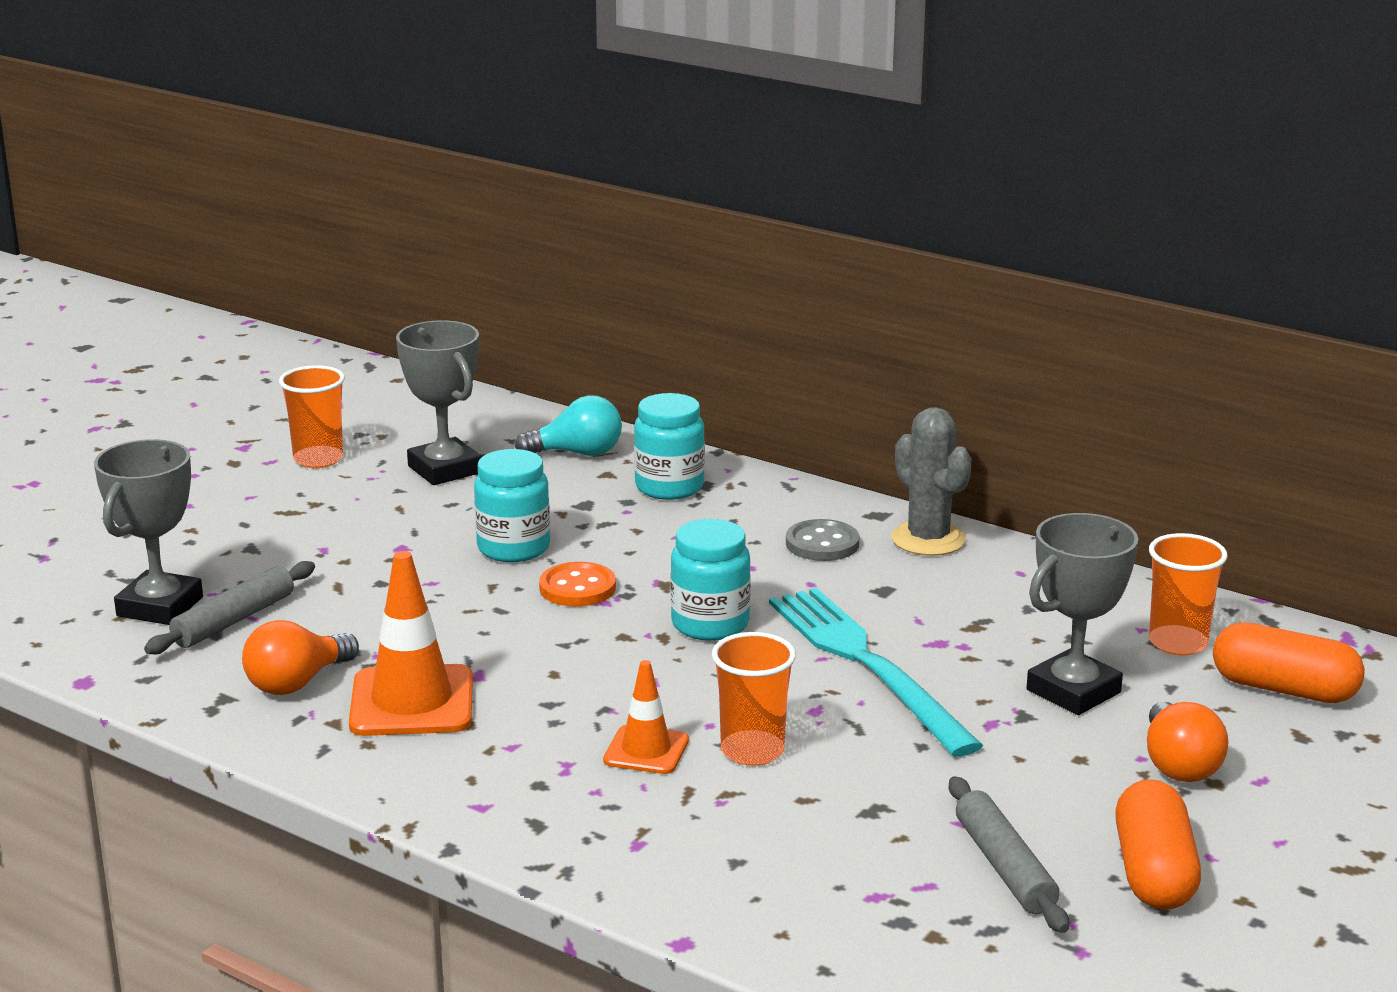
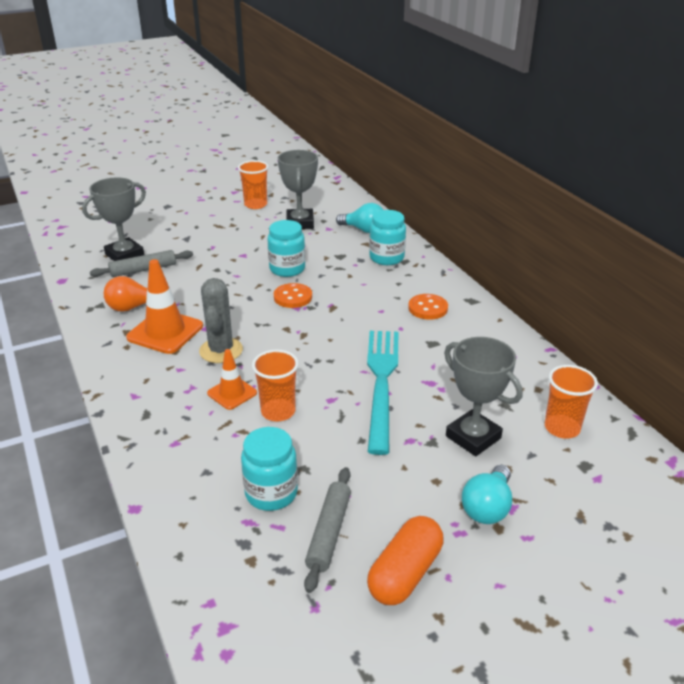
camera: 30 degrees right, 10 degrees up
(710, 624) = (330, 335): turquoise jar -> turquoise jar (271, 493)
(822, 544) = (428, 308): grey button -> orange button
(928, 539) = (483, 322): grey cactus -> grey cactus (221, 350)
(1073, 691) = (473, 437): grey trophy -> grey trophy turned 60 degrees clockwise
(1178, 765) = (487, 507): orange light bulb -> turquoise light bulb
(1284, 689) = (598, 481): orange capsule -> none

